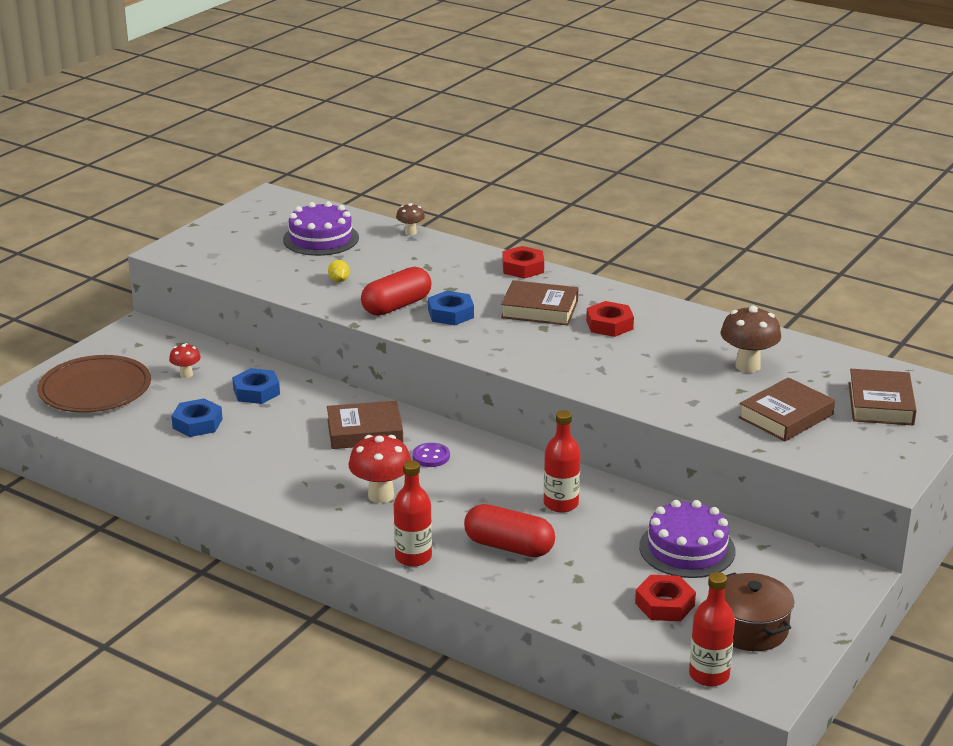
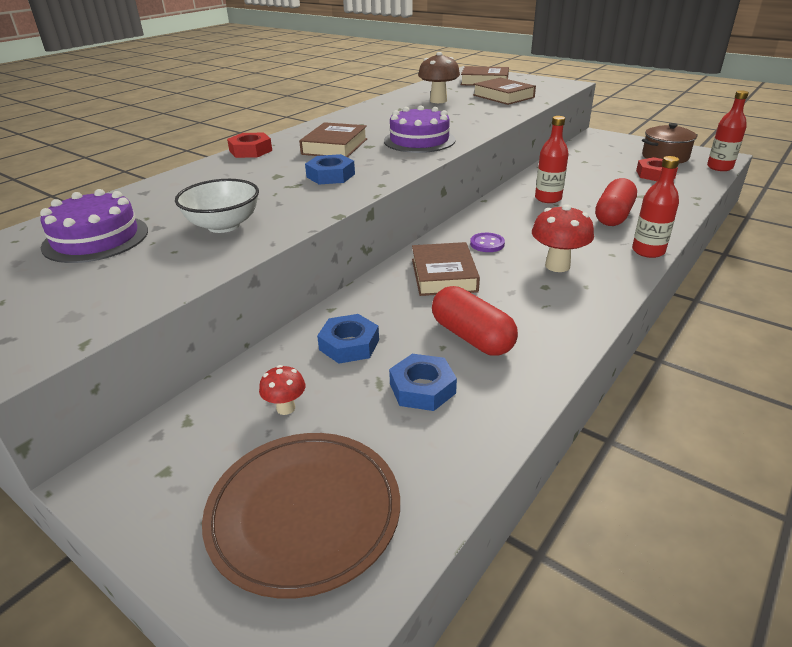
camera: 85 degrees left, 5 degrees up
(339, 280) = (223, 225): yellow lemon -> white bowl
(397, 306) = (303, 197): red capsule -> red capsule (472, 337)
(410, 232) = (128, 192): brown mushroom -> none
(609, 325) = (370, 128): red nut -> none
(687, 549) = (589, 167): purple cake -> purple cake (419, 140)

